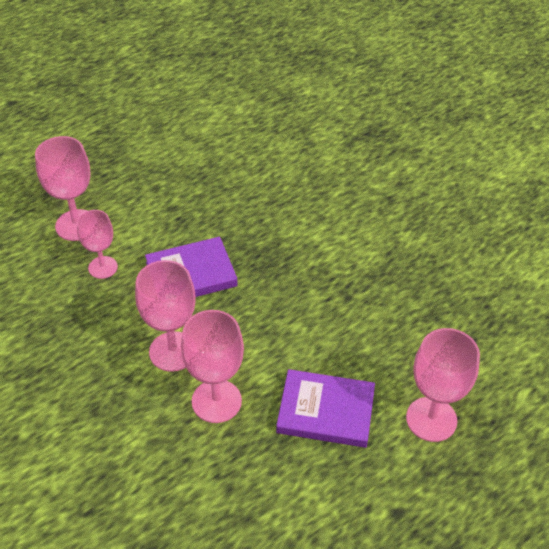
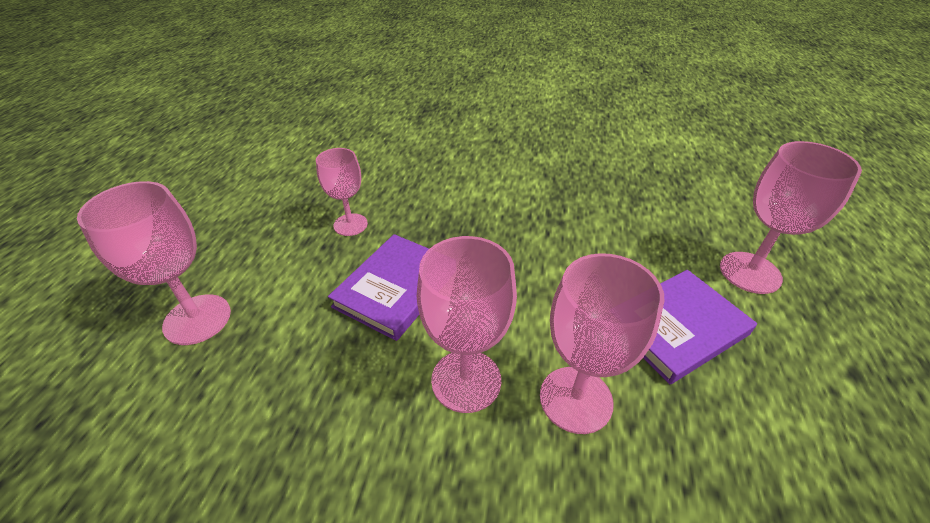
camera: 40 degrees left, 5 degrees down
(103, 267) = (279, 344): pink goblet -> pink goblet (350, 225)

